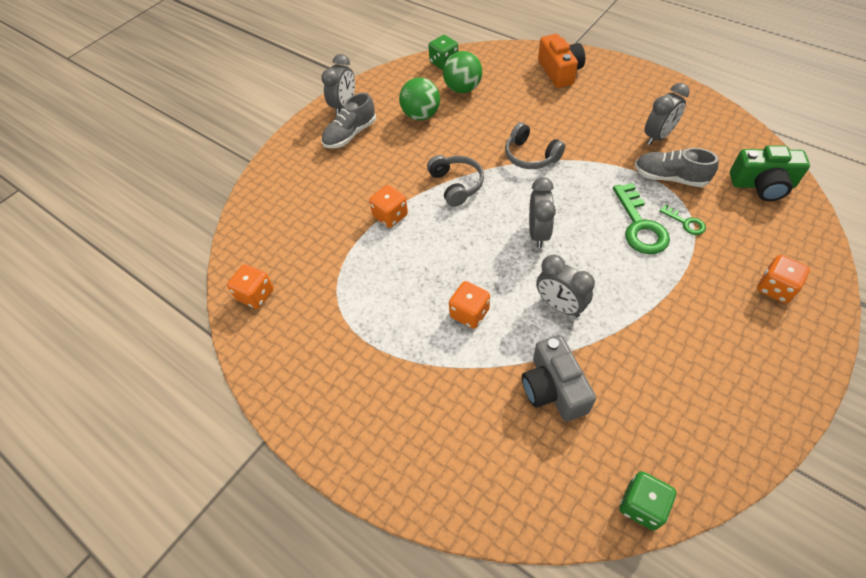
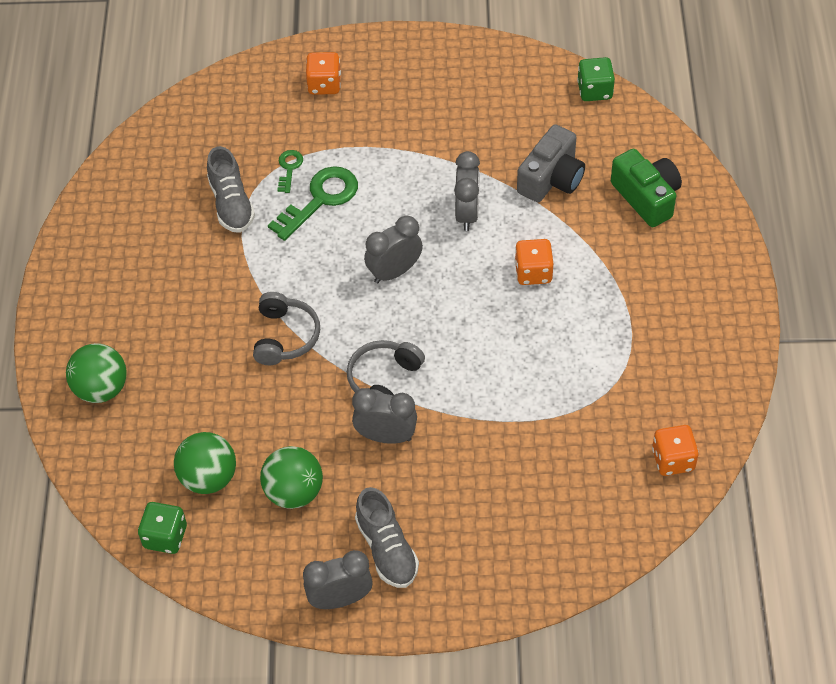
camera: 130 degrees left, 0 degrees up
(350, 134) = (387, 549): grey shoe -> grey shoe turned 60 degrees clockwise
(390, 216) = (477, 412): orange dice -> none
(559, 71) = (101, 388): orange camera -> green ball
(658, 136) = (169, 239): grey clock -> grey clock (386, 436)
(762, 185) = (190, 132): green camera -> green camera (646, 197)

